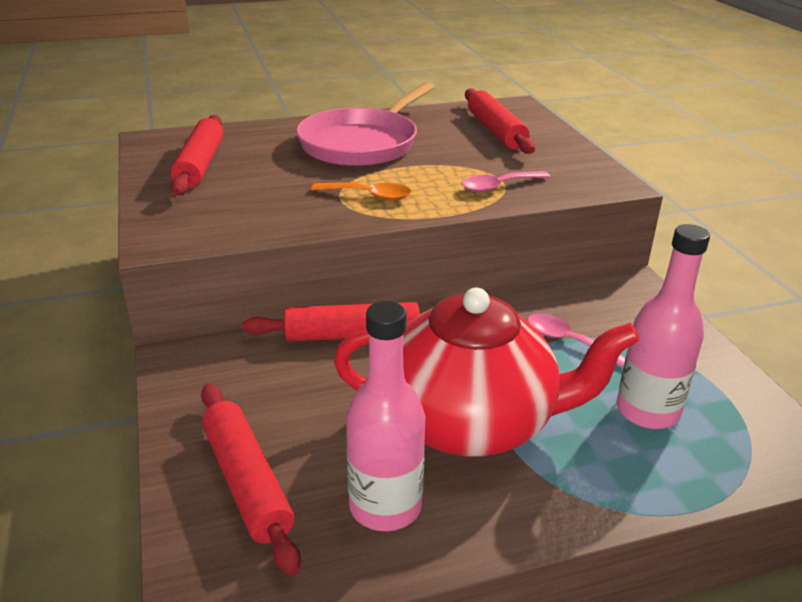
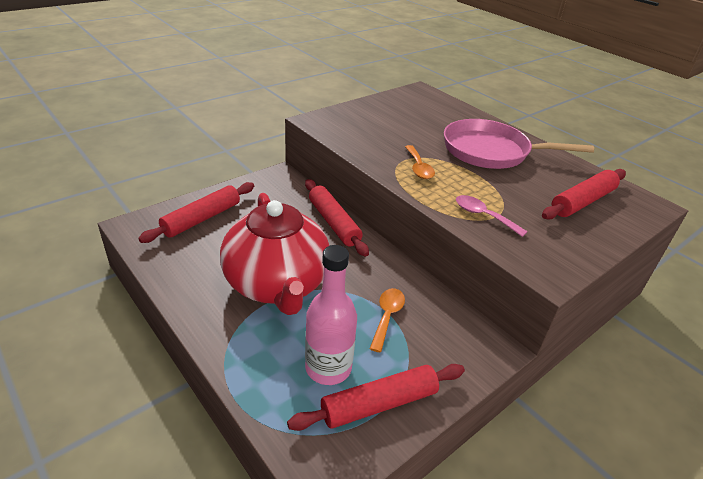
camera: 65 degrees right, 5 degrees up
(200, 165) = (404, 110): red rolling pin -> red rolling pin (379, 404)
(385, 506) = (199, 265): pink bottle -> none
(568, 341) = (387, 316): pink spoon -> orange spoon

